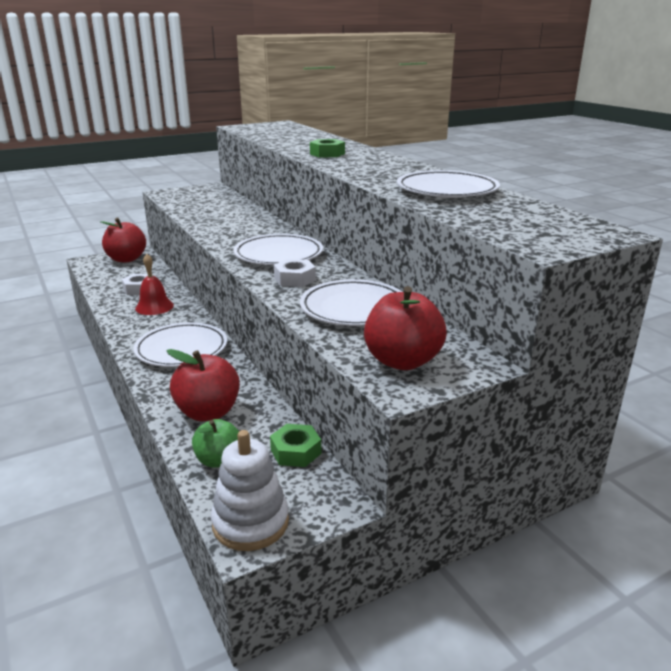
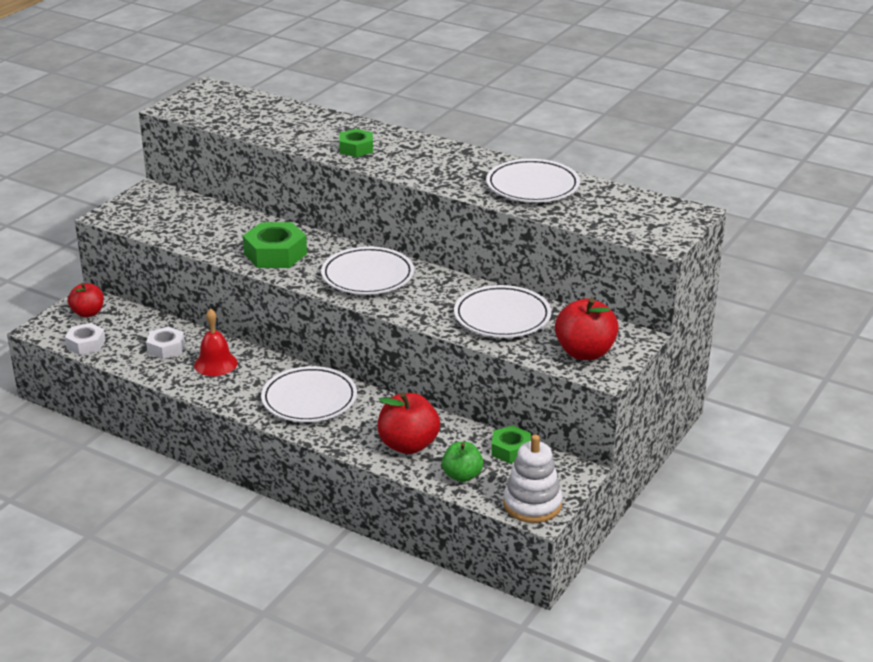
camera: 30 degrees left, 5 degrees up
(126, 259) = (88, 313): red apple -> red apple, size x0.64
(232, 229) = (275, 254): none -> green nut
(294, 279) = (418, 301): white nut -> white nut (86, 344)

